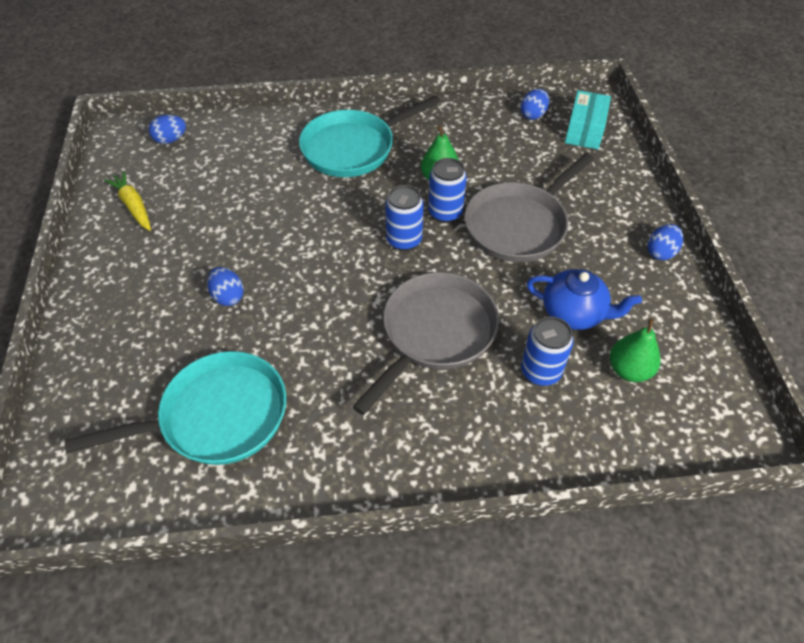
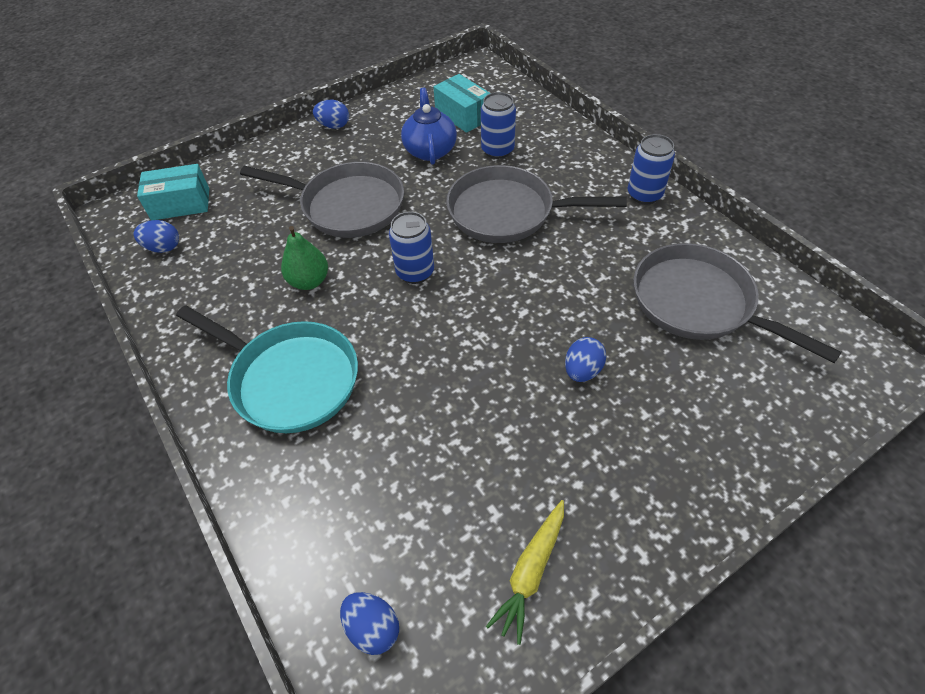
camera: 115 degrees left, 0 degrees up
(216, 417) = (699, 303): turquoise pan -> grey pan
(445, 213) = (359, 258): blue can -> blue can (644, 195)
(629, 370) = (463, 115): green pear -> turquoise box

